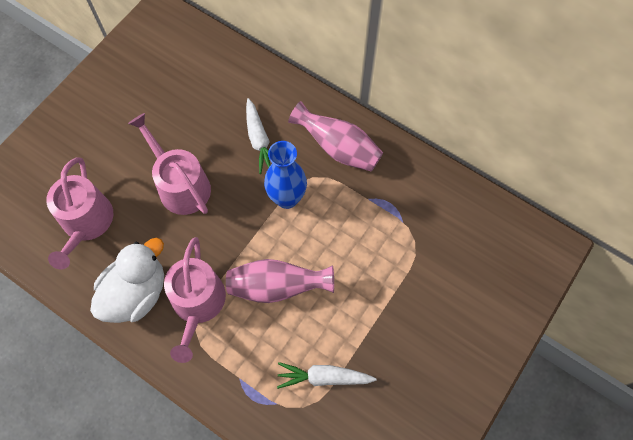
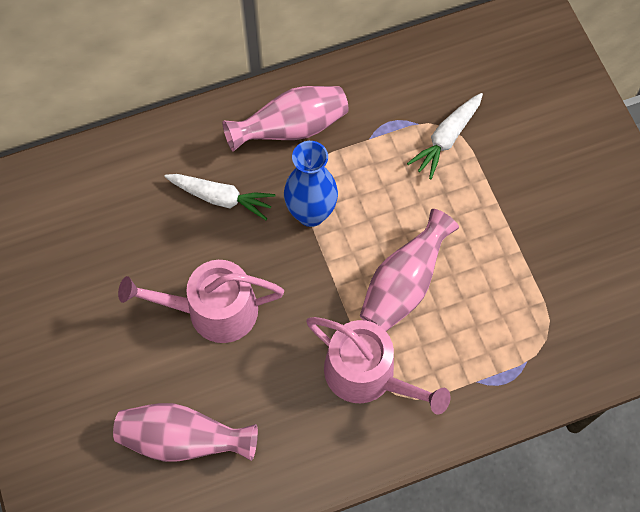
camera: 55 degrees left, 0 degrees up
(86, 223) = (183, 439): pink watering can -> pink vase
(136, 293) = (309, 431): white duck -> none
(324, 377) = (529, 300): white carrot -> white carrot (446, 138)

